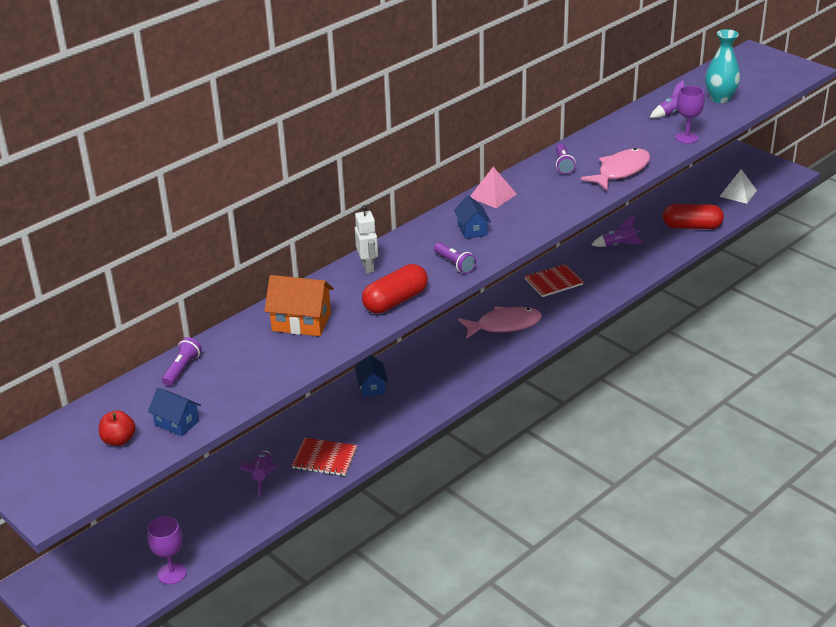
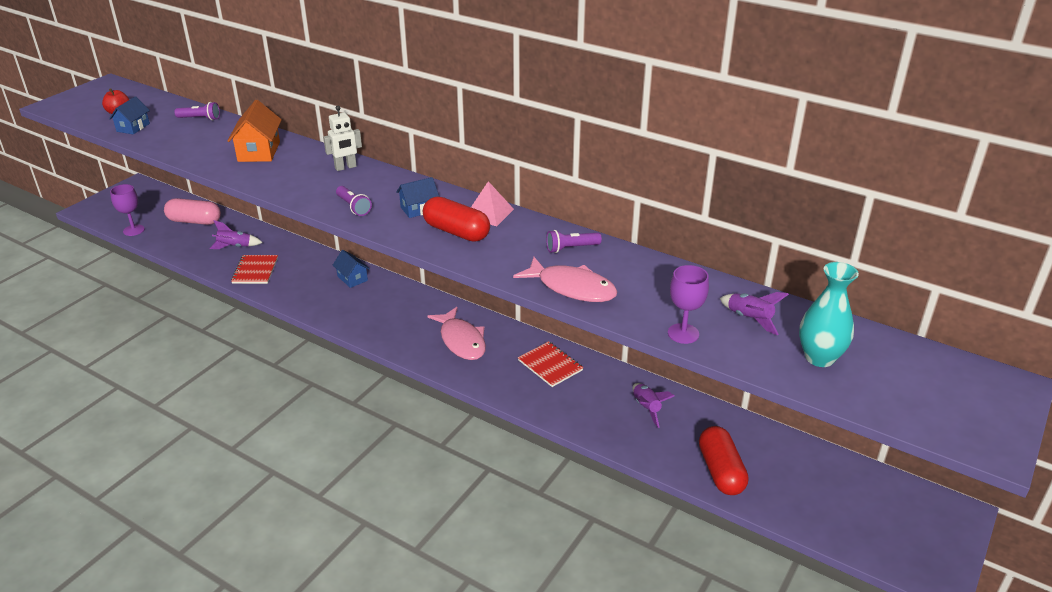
camera: 75 degrees right, 0 degrees up
(179, 515) = (194, 221): none -> pink capsule
(372, 386) = (352, 278): blue house -> blue house turned 75 degrees clockwise
(395, 301) = (290, 186): red capsule -> red capsule (456, 232)
(455, 264) = (353, 207): purple flashlight -> purple flashlight turned 75 degrees counterclockwise
(738, 193) = (836, 515): white pyramid -> none

